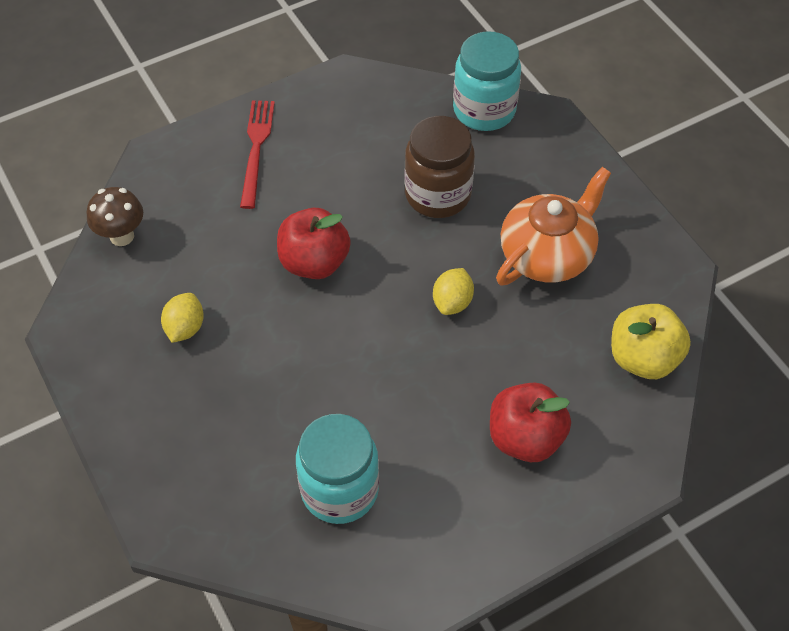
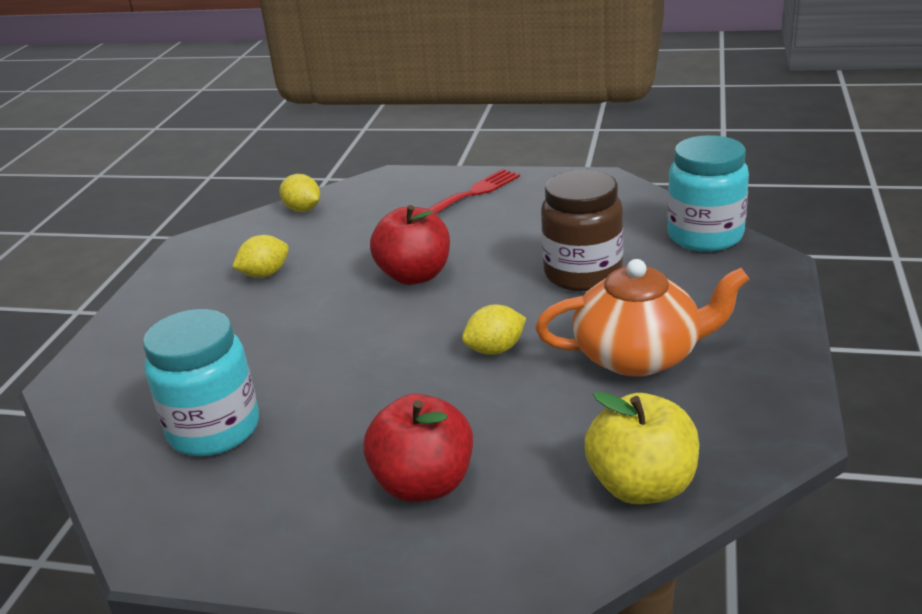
camera: 45 degrees right, 25 degrees down
(122, 236) = (303, 209): brown mushroom -> yellow lemon

